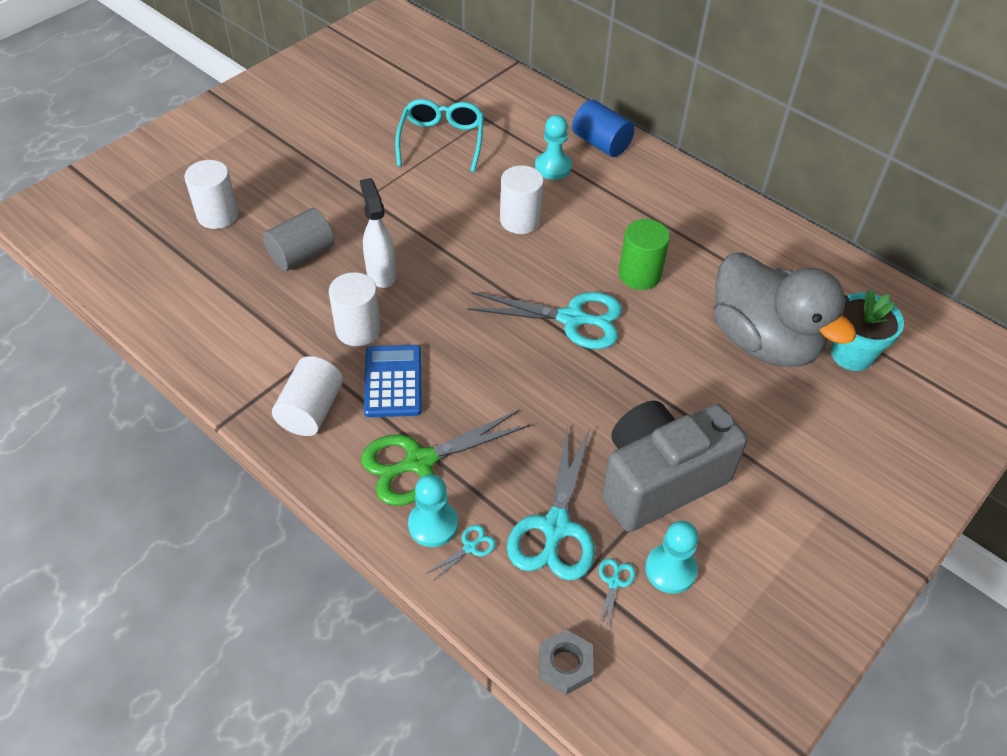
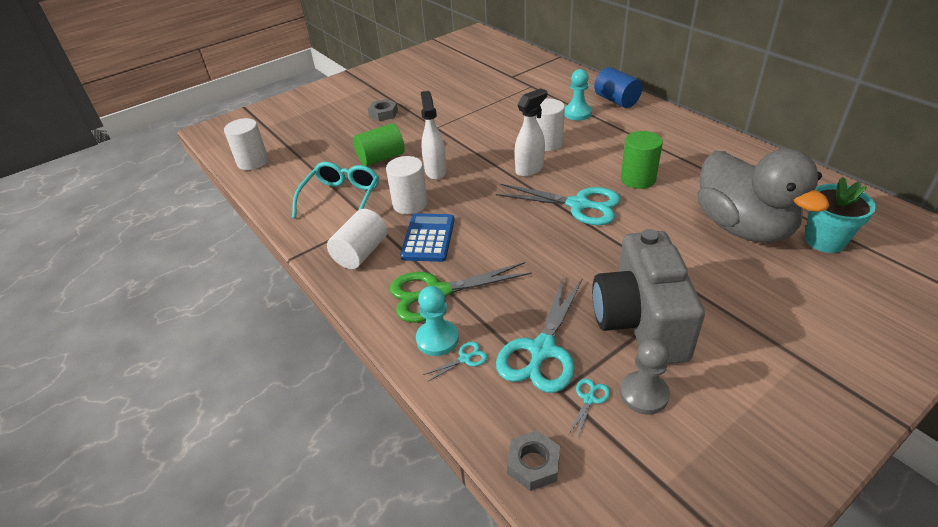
camera: 15 degrees right, 10 degrees down
(218, 215) = (330, 134): white cylinder -> white cylinder (252, 162)
(286, 174) = (383, 114): none -> grey nut
(302, 254) = (381, 158): grey cylinder -> green cylinder
(441, 141) = (497, 97): turquoise glasses -> turquoise glasses (341, 198)
(504, 264) = (530, 169): none -> white spray bottle
(659, 480) = (640, 322): grey camera -> grey camera turned 75 degrees counterclockwise
(670, 570) = (644, 394): turquoise pawn -> grey pawn

